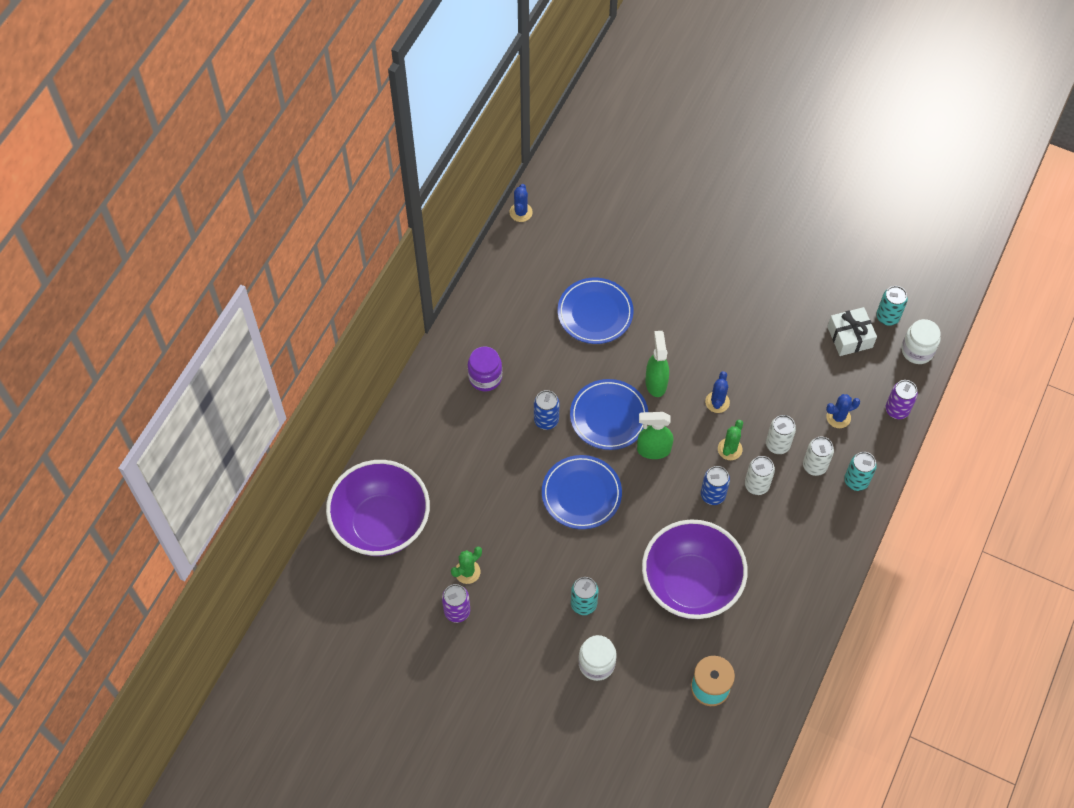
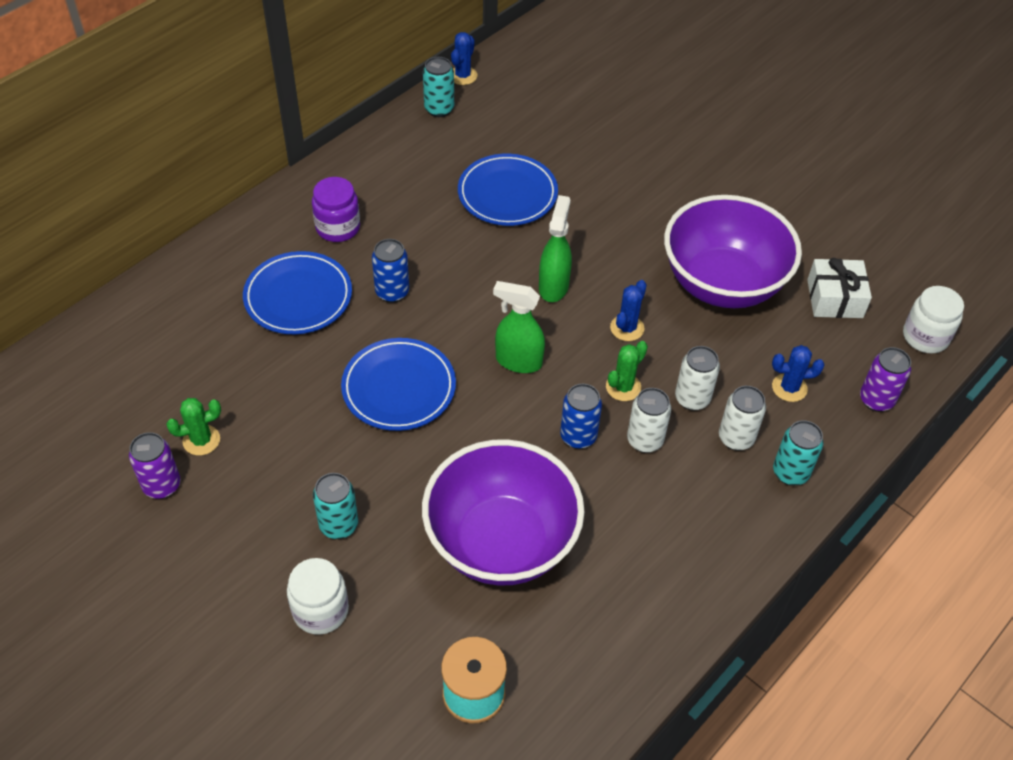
camera: 15 degrees right, 10 degrees down
(381, 524) = (122, 354): purple bowl -> purple bowl (722, 283)
(609, 416) = (475, 308): blue plate -> blue plate (298, 297)
(887, 317) = (894, 289): turquoise can -> turquoise can (439, 109)

